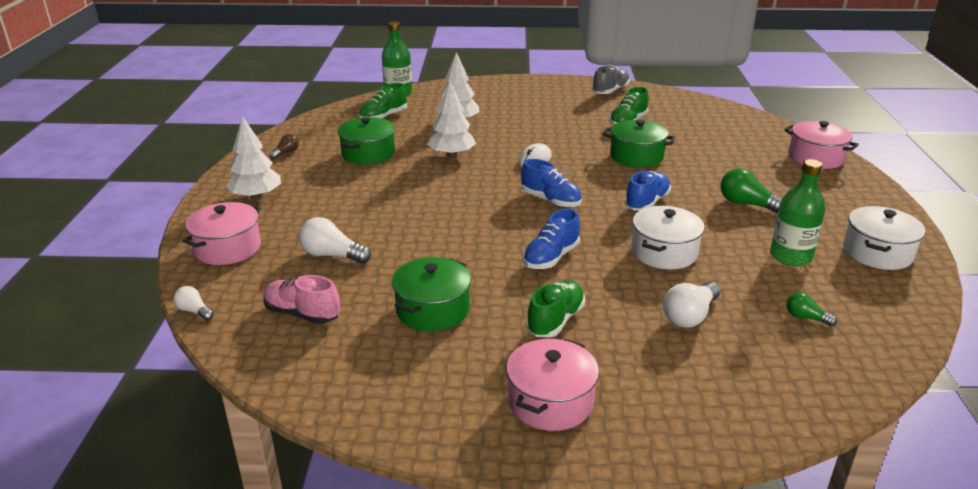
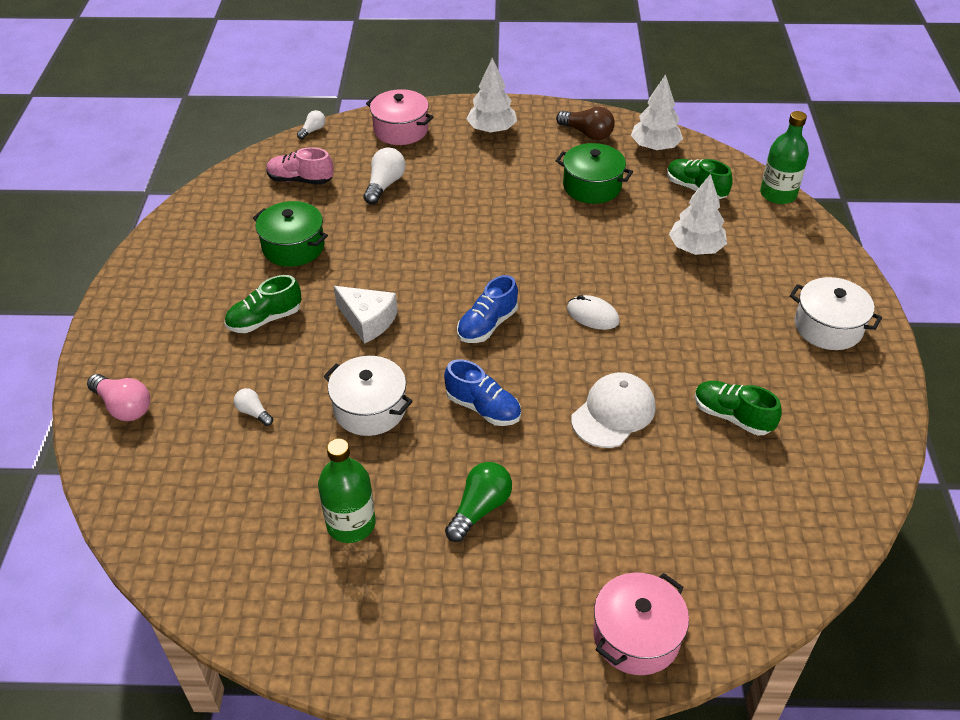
camera: 90 degrees right, 15 degrees up
(286, 153) = (587, 133): brown light bulb -> brown light bulb, size x1.72
(302, 314) = (300, 180): pink shoe -> pink shoe turned 105 degrees counterclockwise
(451, 155) = (597, 247): white tree -> white tree (655, 147)
(550, 401) = (163, 312): pink pot -> none
(551, 257) = (368, 321): blue shoe -> white cheese
(555, 320) = (265, 319): green shoe -> green shoe turned 120 degrees clockwise
(610, 91) = (857, 408): grey shoe -> none
(636, 156) = (613, 413): green pot -> white cap
(690, 316) = (253, 412): white light bulb -> white light bulb, size x0.58
(713, 411) = (124, 407): none -> pink light bulb
(805, 317) = (233, 506): green light bulb -> none
(877, 253) = (350, 621): white pot -> white pot (828, 327)

